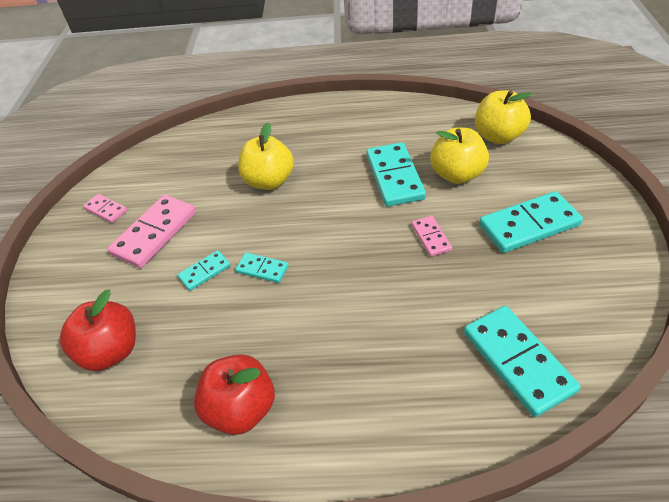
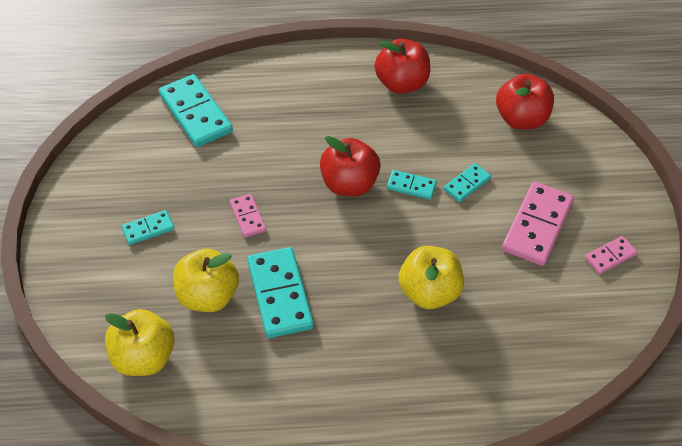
camera: 170 degrees right, 5 degrees up
(106, 210) = (610, 256): pink domino -> pink domino turned 60 degrees counterclockwise
(326, 271) = (349, 184): none -> red apple
(529, 225) = (148, 229): turquoise domino -> turquoise domino, size x0.52

